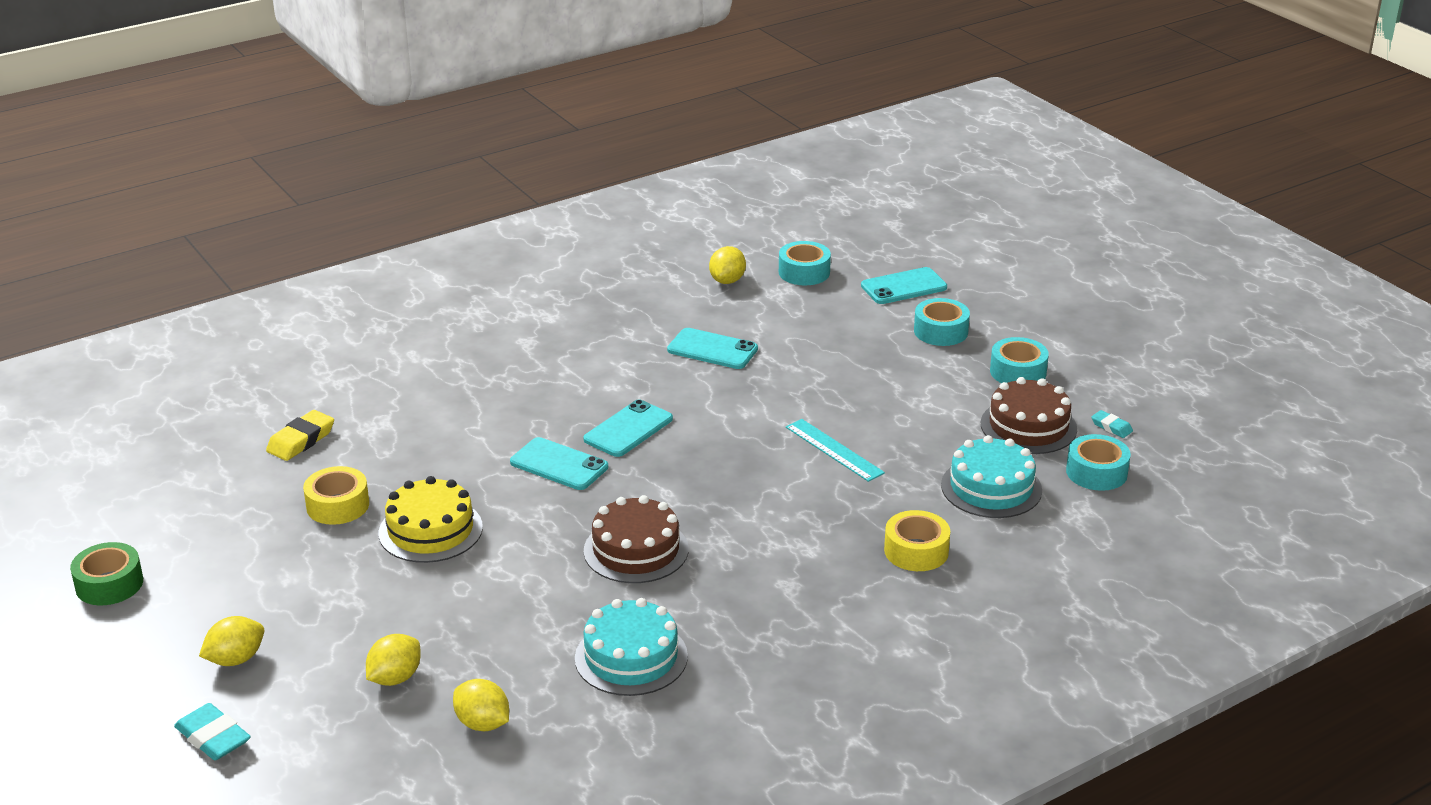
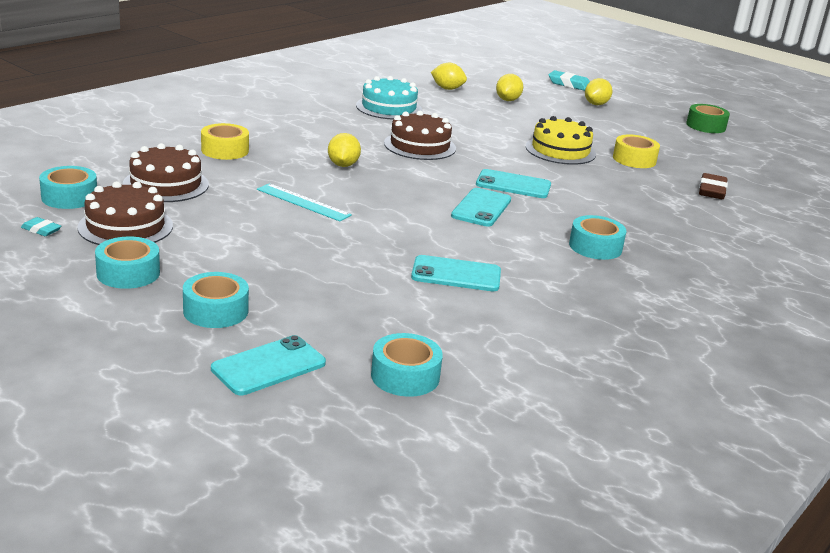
camera: 160 degrees right, 5 degrees down
(301, 440) = (712, 191): yellow eraser -> brown eraser
(543, 370) = (595, 247): none -> turquoise tape
(727, 280) = (492, 355): yellow lemon -> yellow lemon (343, 165)
(991, 488) = (166, 184): turquoise cake -> brown cake

